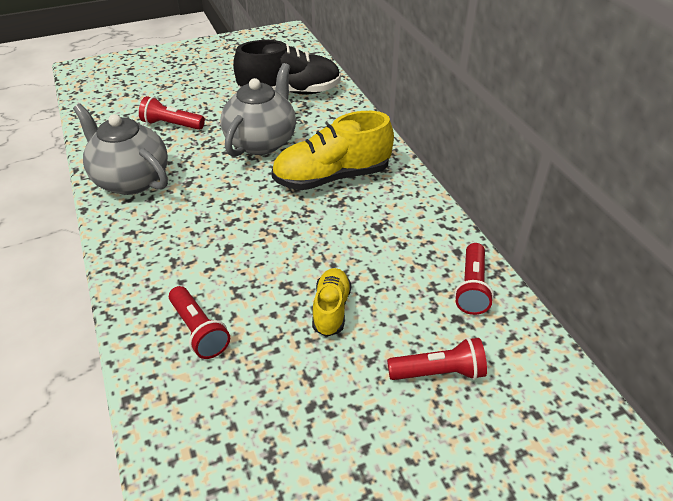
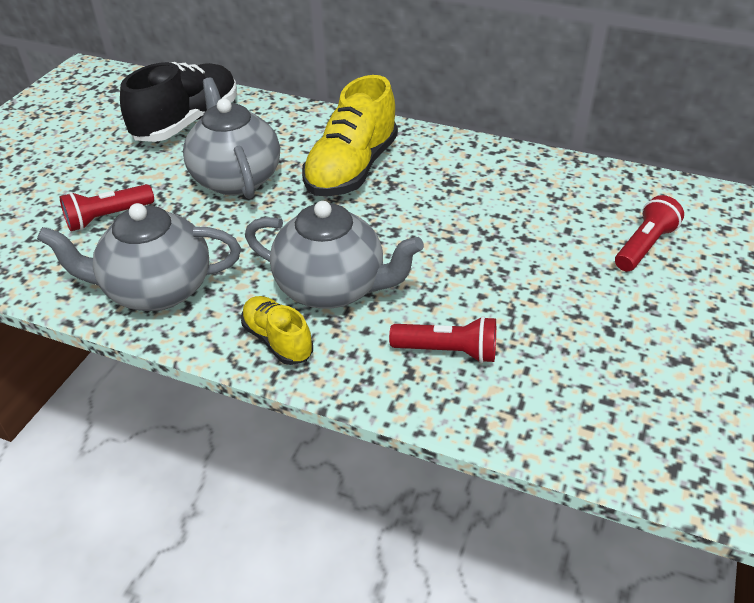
camera: 45 degrees left, 0 degrees up
(205, 243) = (332, 288): none -> grey teapot
(331, 309) = (515, 261): yellow shoe -> yellow shoe (277, 340)
(472, 288) = (578, 180): red flashlight -> none

